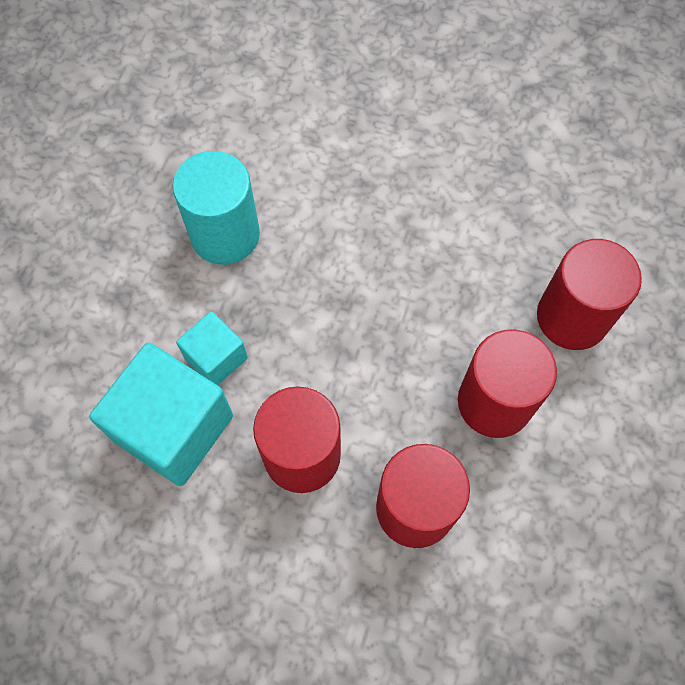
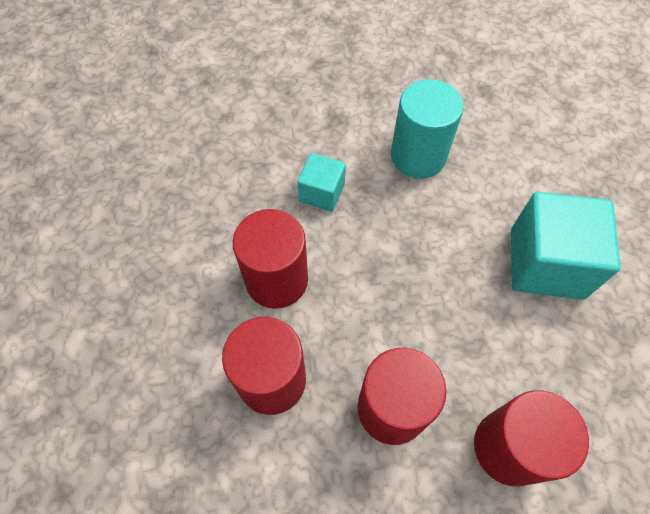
camera: 65 degrees right, 5 degrees down
(173, 428) = (258, 190): turquoise cube -> turquoise cube (546, 263)

